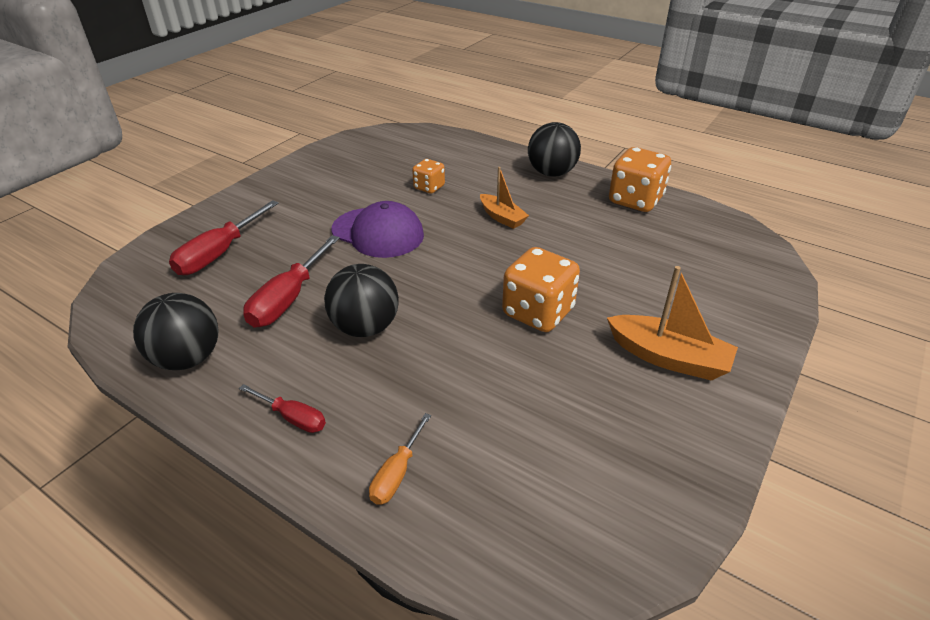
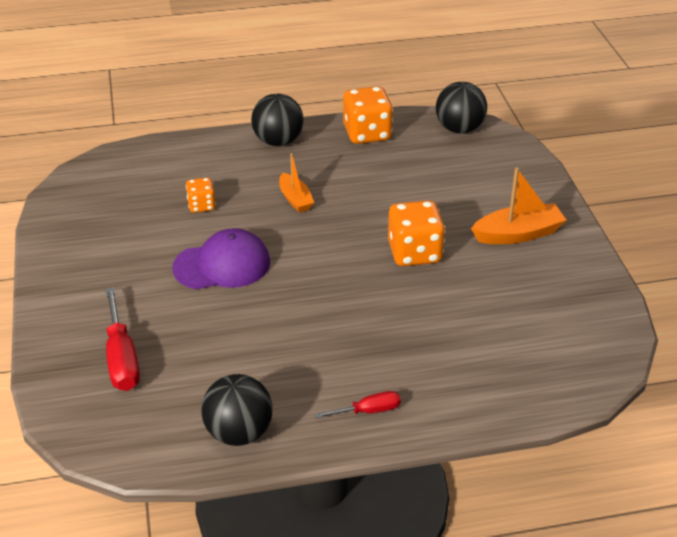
camera: 45 degrees left, 0 degrees up
(289, 298) = (239, 351): red screwdriver -> none
(365, 327) = (324, 333): black ball -> black ball (459, 129)
(397, 473) = (469, 392): orange screwdriver -> none
(502, 217) = (295, 199): orange boat -> orange boat turned 60 degrees clockwise

